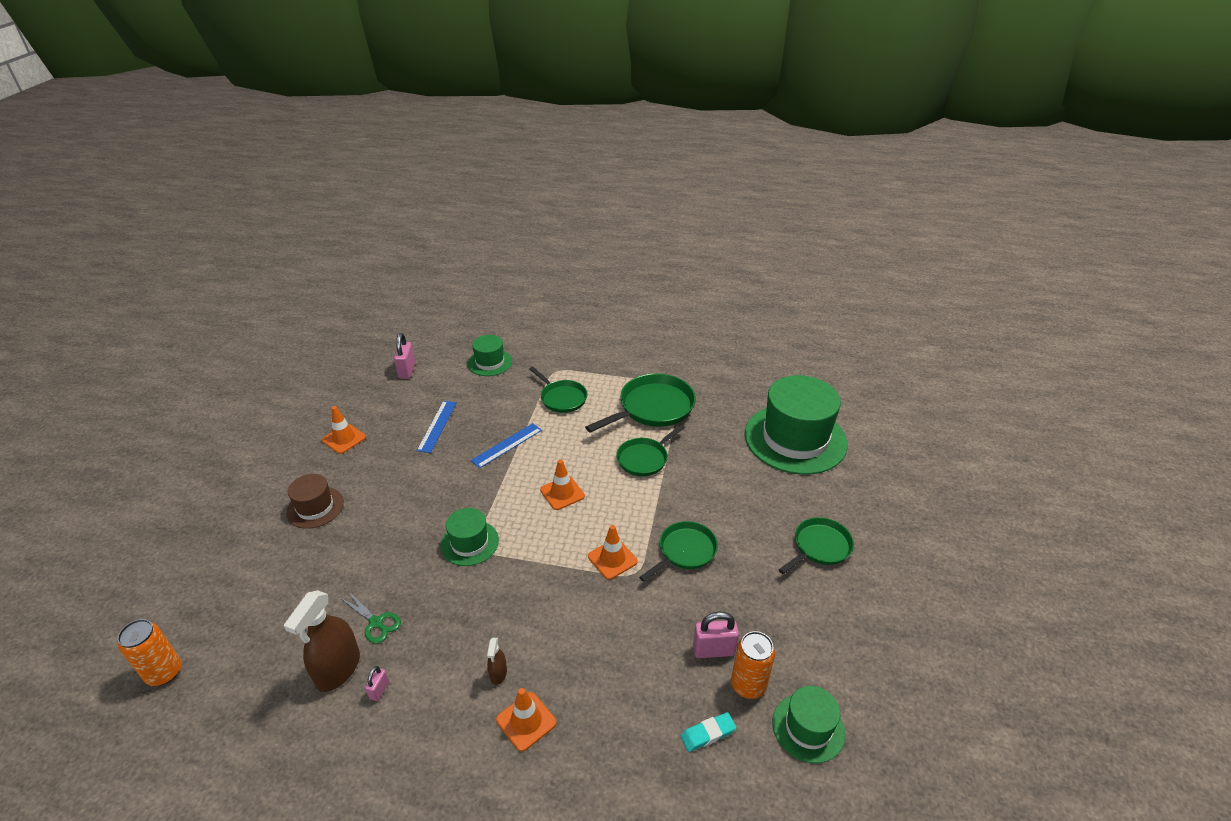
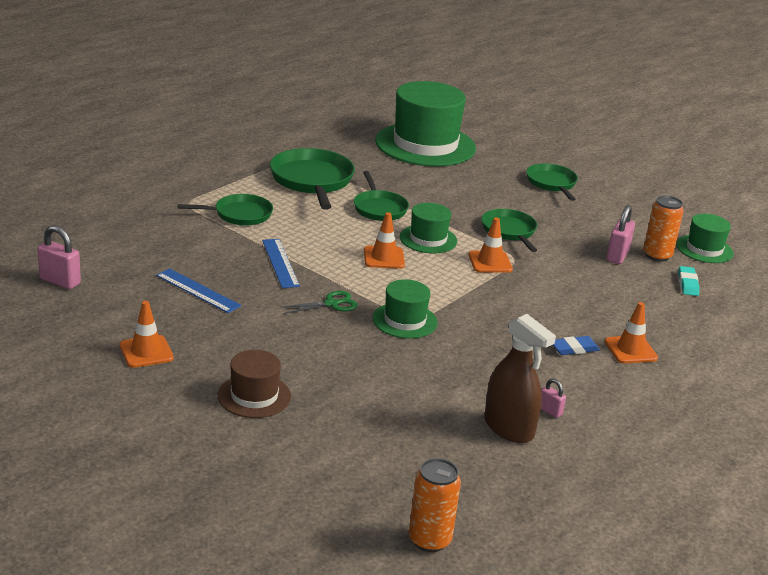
camera: 65 degrees left, 10 degrees down
(376, 623) = (466, 395): green scissors -> green scissors (331, 304)
(490, 362) = (119, 231): green hat -> green hat (428, 239)
(498, 673) = (574, 349): brown spray bottle -> blue eraser

